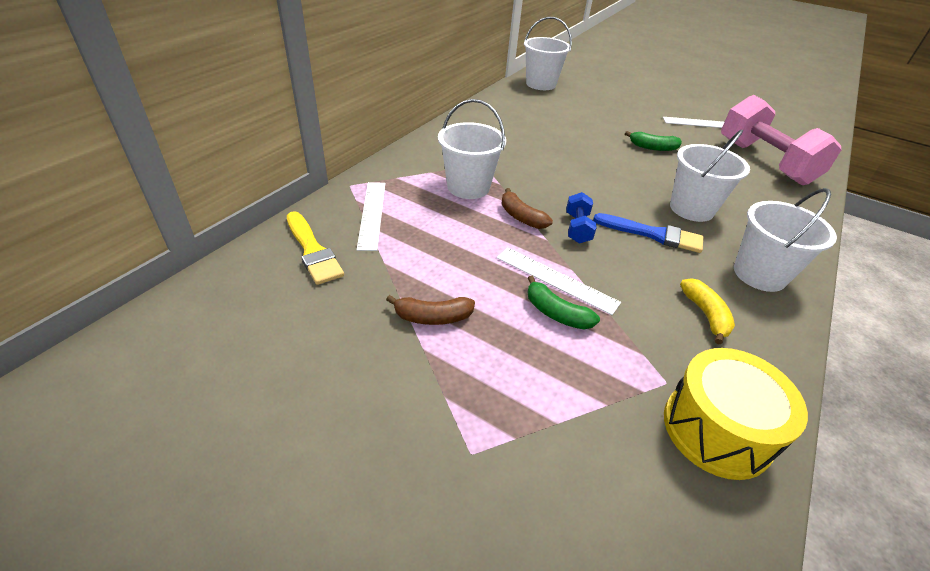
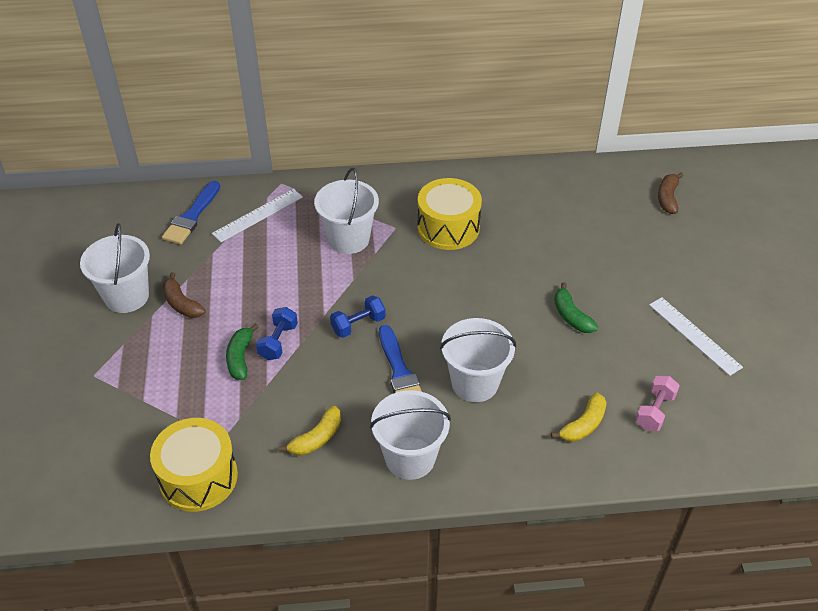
camera: 55 degrees right, 5 degrees up
(313, 251) = (192, 216): yellow brush -> blue brush
(512, 146) = (448, 227): none -> yellow drum
(521, 217) = (339, 287): brown banana -> brown banana (667, 198)
(541, 84) = (613, 181): white bucket -> white bucket (127, 296)
(556, 279) = (278, 342): white ruler -> blue dumbbell
(763, 189) = (583, 425): none -> yellow banana
(764, 162) = (655, 411): pink dumbbell -> pink dumbbell, size x0.43

